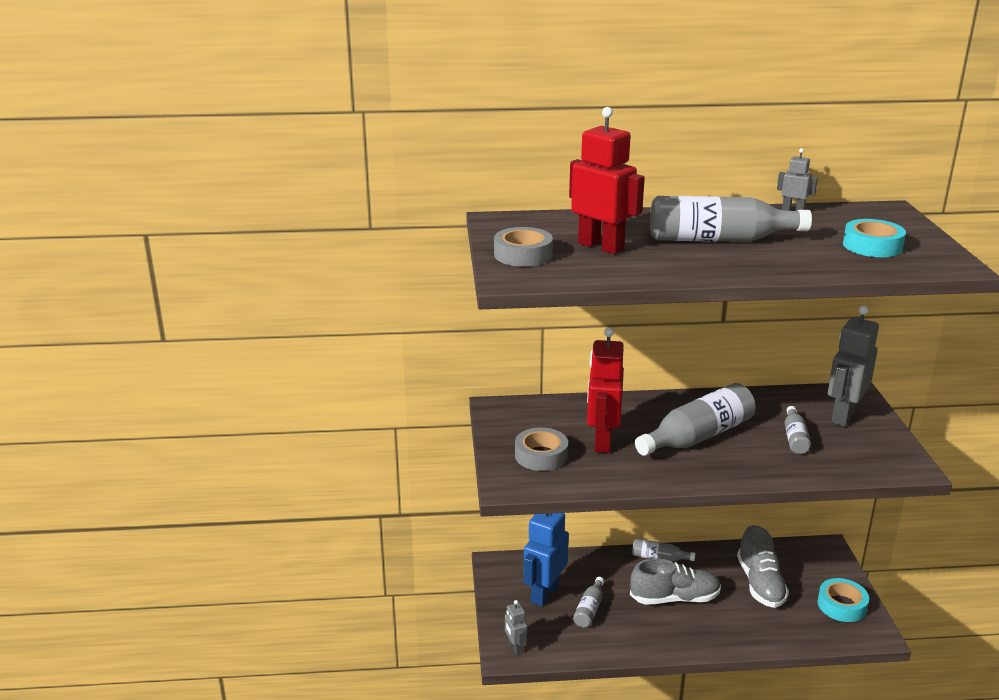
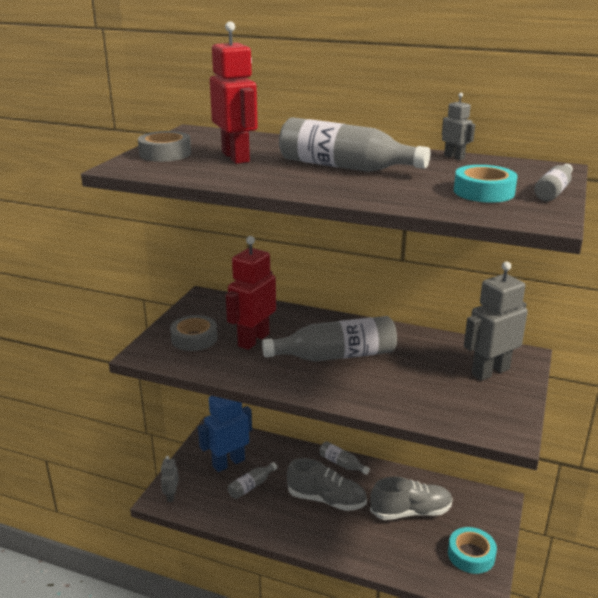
camera: 25 degrees right, 0 degrees up
(760, 584) = (410, 512): grey shoe -> grey shoe turned 120 degrees counterclockwise
(795, 438) = (422, 378): grey bottle -> grey bottle (553, 191)

